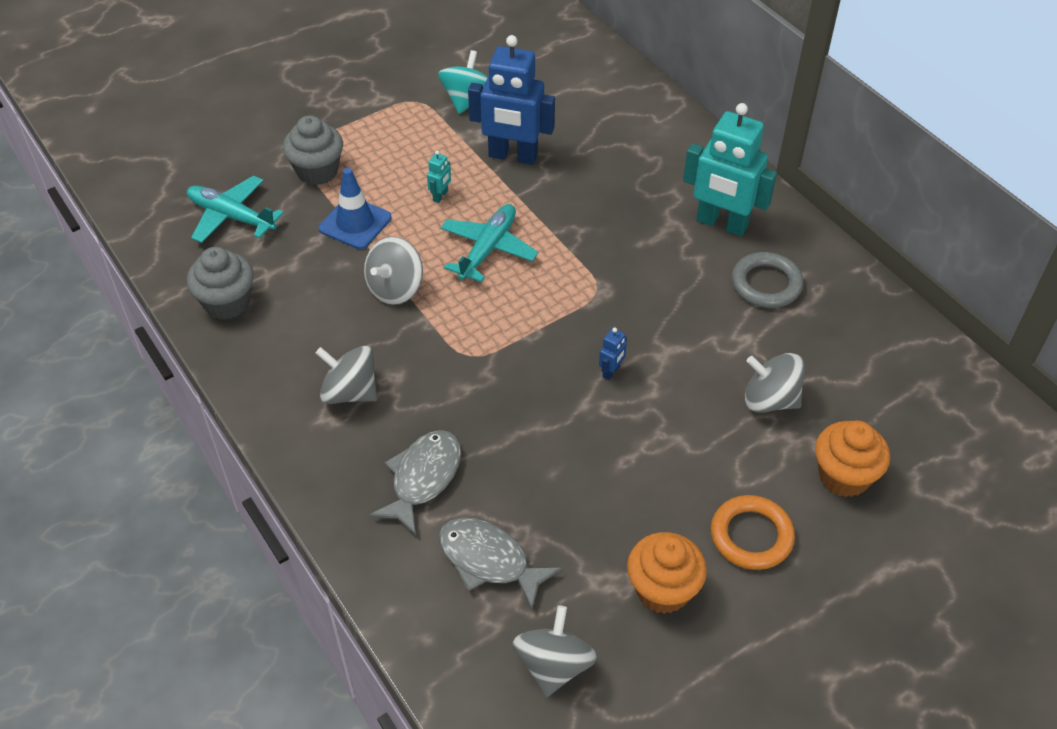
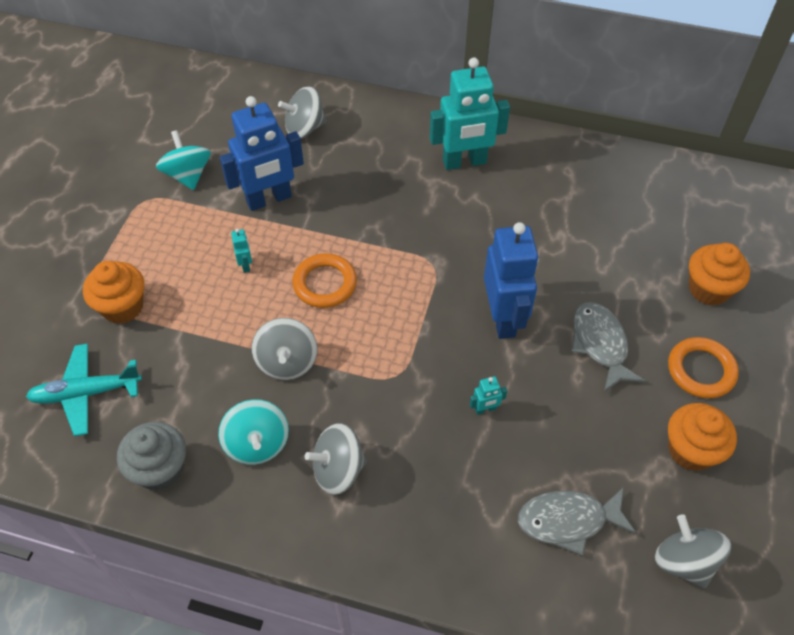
camera: 40 degrees left, 5 degrees up
(311, 332) = (257, 443): none -> turquoise spinning top
(317, 171) = (122, 307): grey cupcake -> orange cupcake
(355, 223) = (200, 330): blue traffic cone -> none
(423, 478) = (461, 496): grey fish -> grey fish (600, 344)
(488, 249) = (325, 284): turquoise plane -> orange ring
(515, 430) = (485, 409): none -> turquoise robot
(611, 372) = (503, 318): blue robot -> blue robot, size x2.49
(766, 284) = (534, 188): grey ring -> none
(770, 400) = (618, 268): grey spinning top -> grey spinning top (304, 128)

